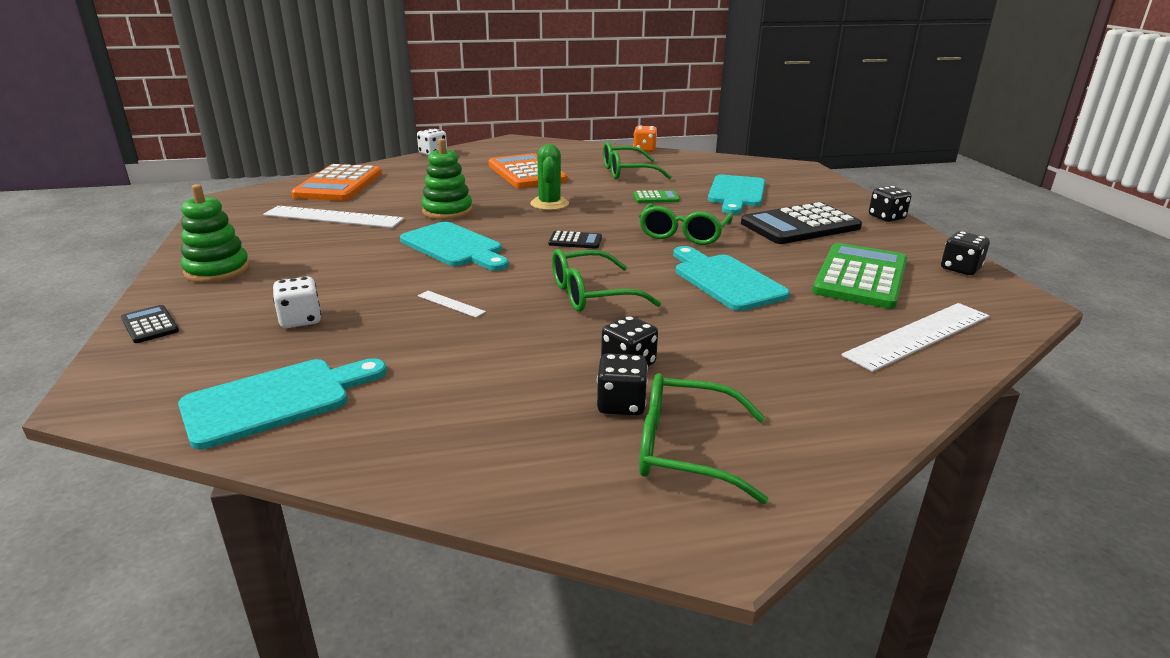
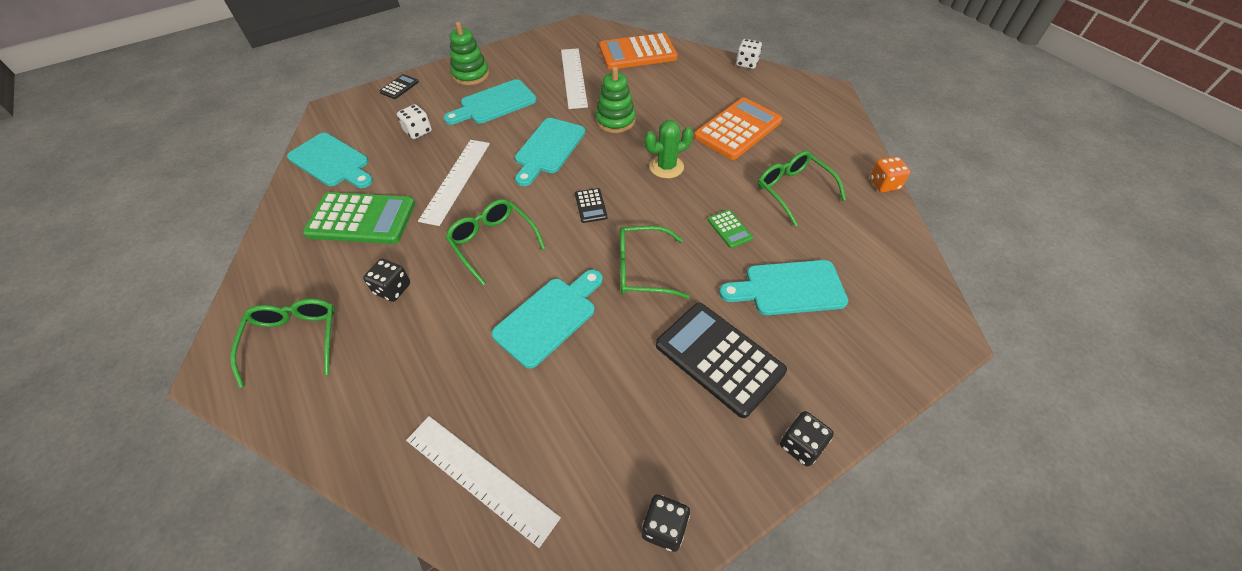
camera: 70 degrees right, 25 degrees up
(315, 264) = (494, 103): none -> turquoise cutting board
(451, 304) = (456, 180): white ruler -> white ruler, size x2.28
(621, 404) = (342, 297): black dice -> none
(860, 277) = (598, 424): green calculator -> green calculator (361, 219)

